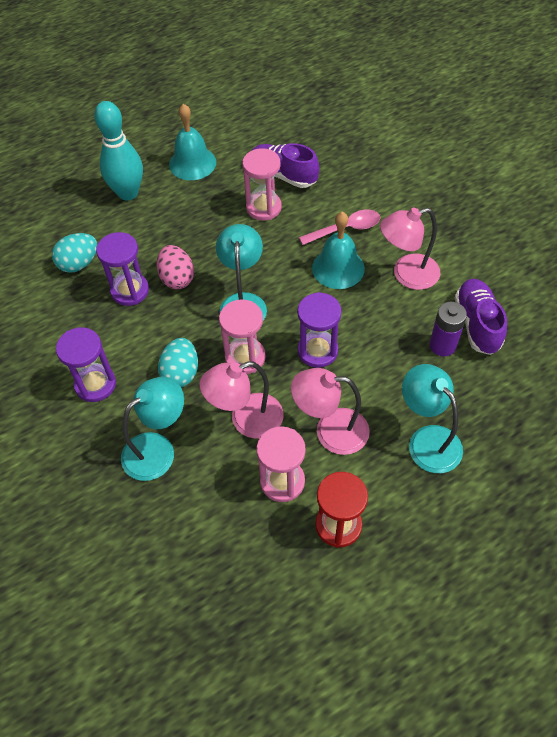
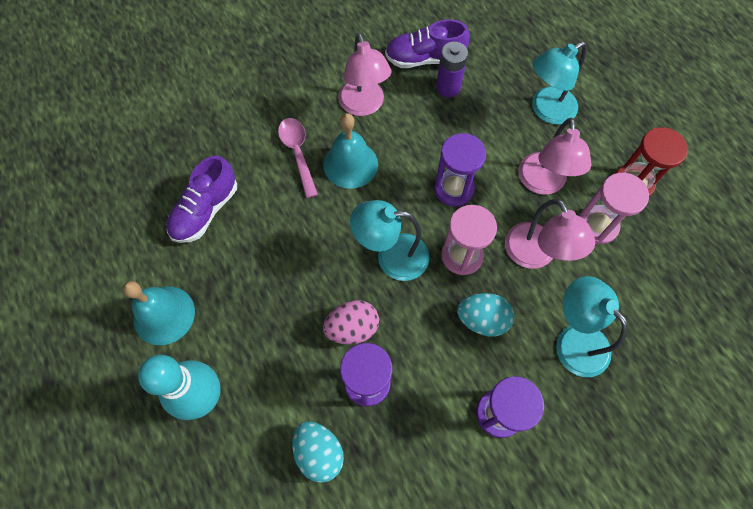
camera: 90 degrees left, 10 degrees up
(263, 207) = (254, 233): pink hourglass -> none

